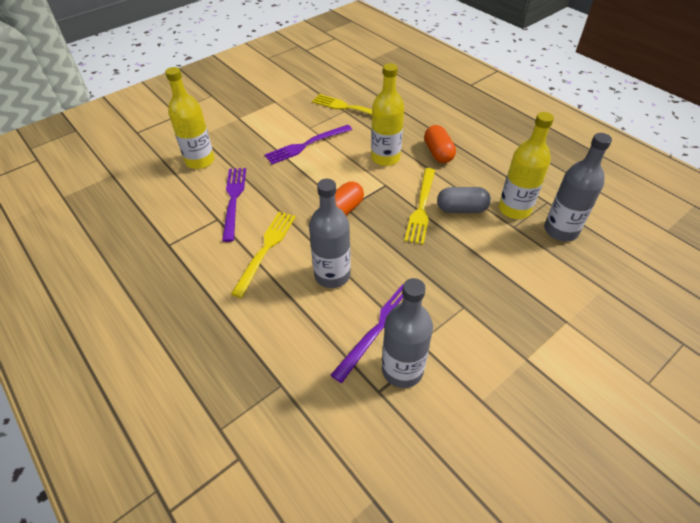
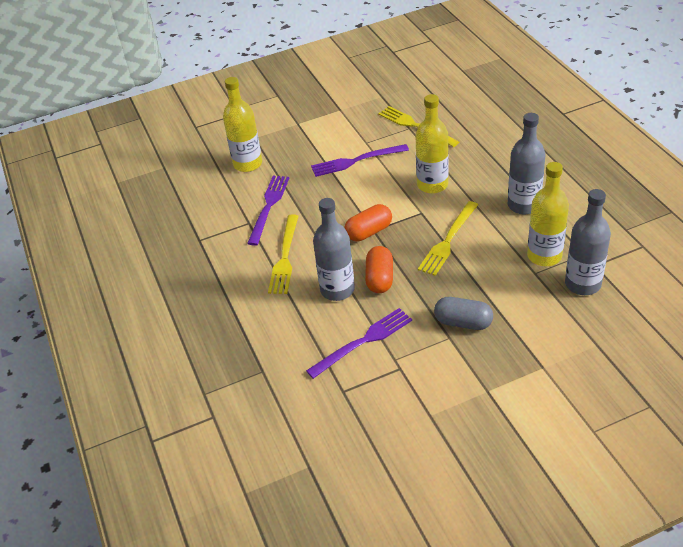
camera: 20 degrees right, 5 degrees down
(266, 249) = (285, 257): yellow fork -> yellow fork turned 150 degrees clockwise
(402, 370) = (370, 378): grey bottle -> grey bottle (523, 205)
(438, 153) = (490, 187): orange capsule -> orange capsule (380, 278)
(461, 209) = (488, 248): grey capsule -> grey capsule (463, 322)

